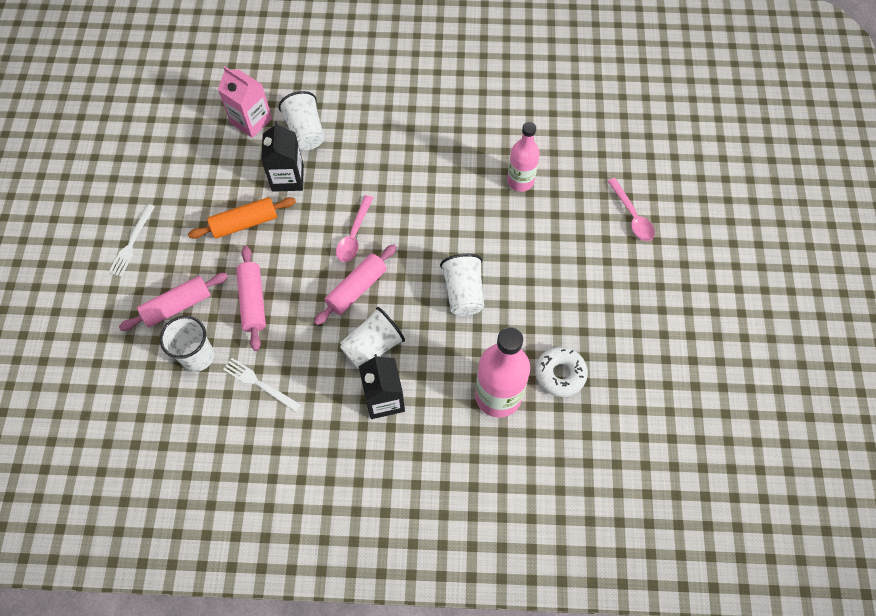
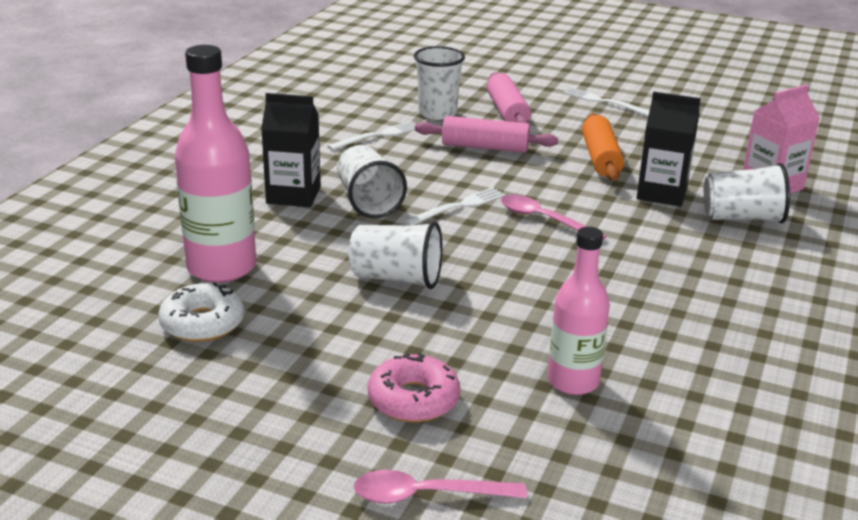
camera: 110 degrees right, 35 degrees down
(357, 289) = (458, 207): pink rolling pin -> white fork
(571, 244) = (413, 399): none -> pink donut

